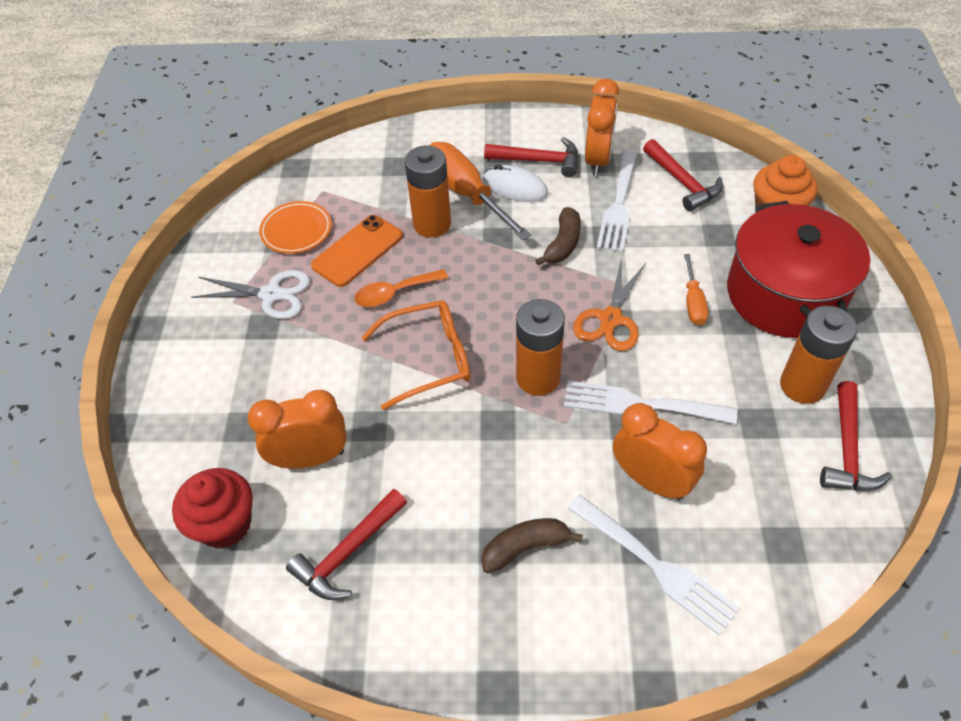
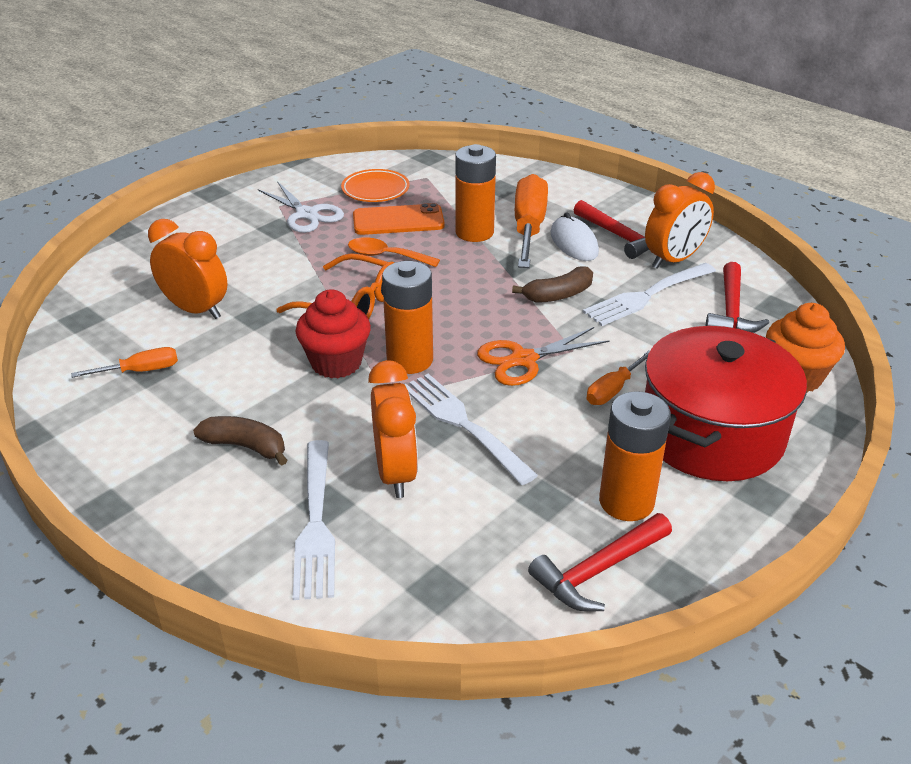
camera: 40 degrees right, 15 degrees down
(225, 524) = (100, 311): red cupcake -> red cupcake (336, 363)
(348, 552) = (140, 371): red hammer -> orange screwdriver

